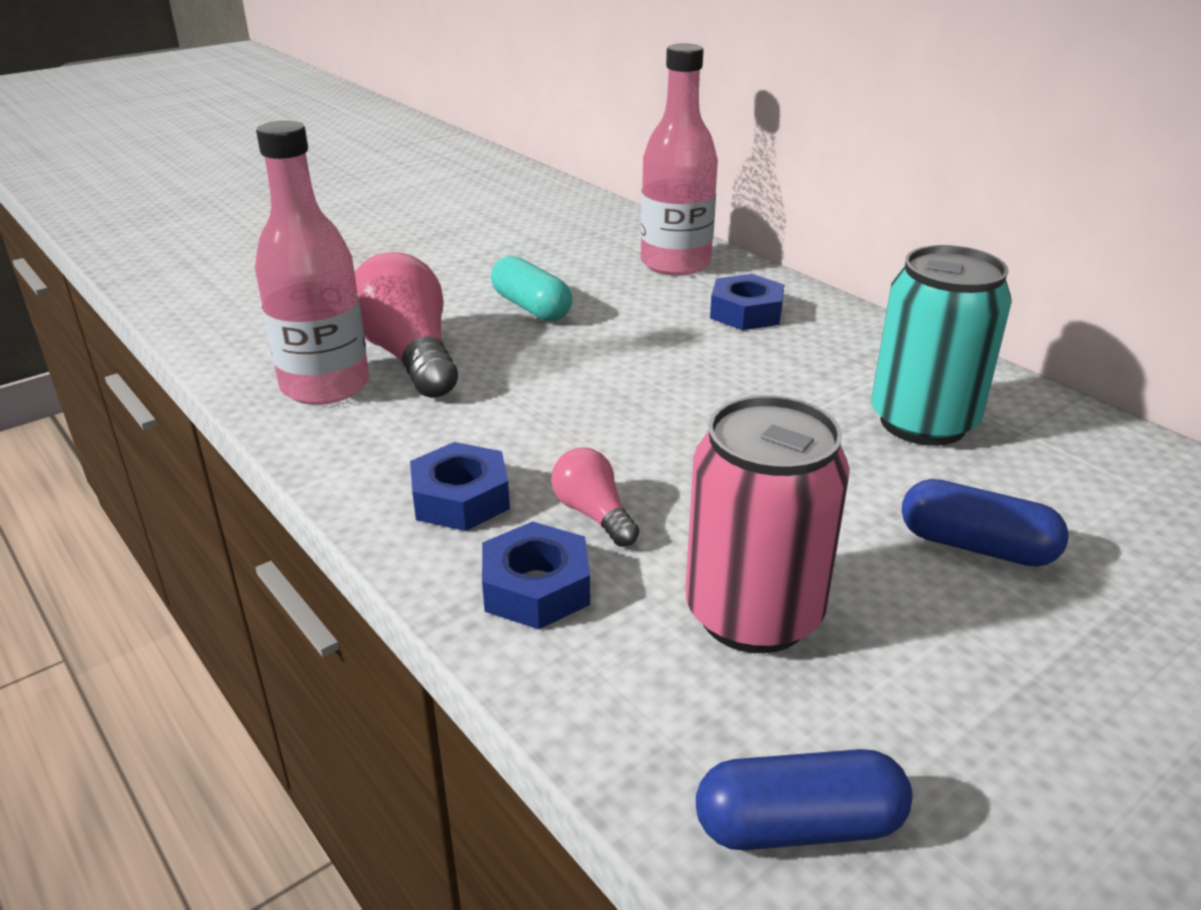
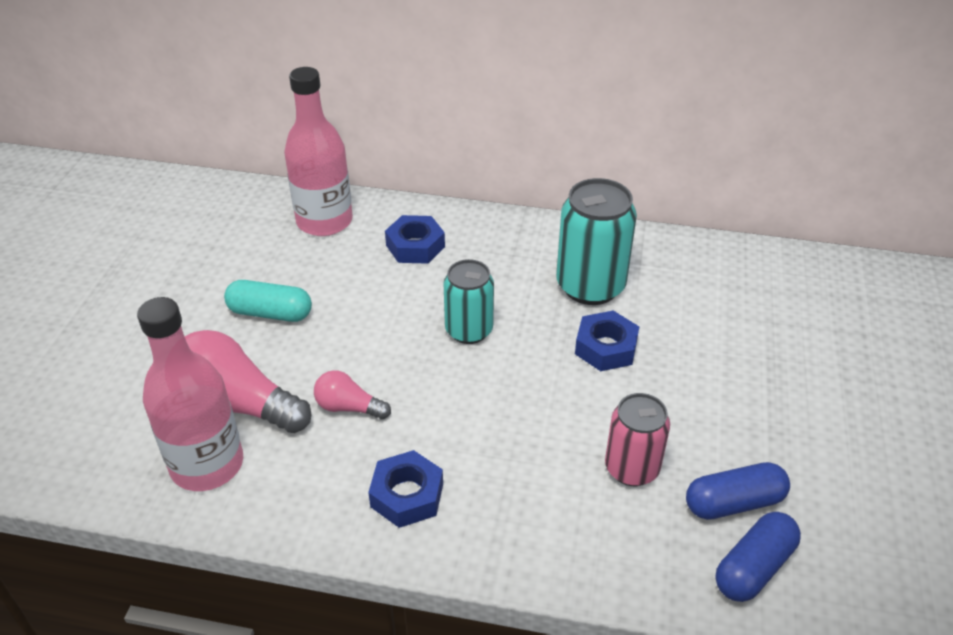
camera: 40 degrees left, 10 degrees up
(536, 588) = (516, 526): blue nut -> blue nut (606, 347)
(593, 514) = (492, 457): pink light bulb -> pink light bulb (348, 407)
(715, 399) = (469, 330): none -> turquoise can
(753, 614) = (631, 468): pink can -> pink can, size x0.66
(976, 546) = (685, 359): blue capsule -> blue capsule (733, 502)

